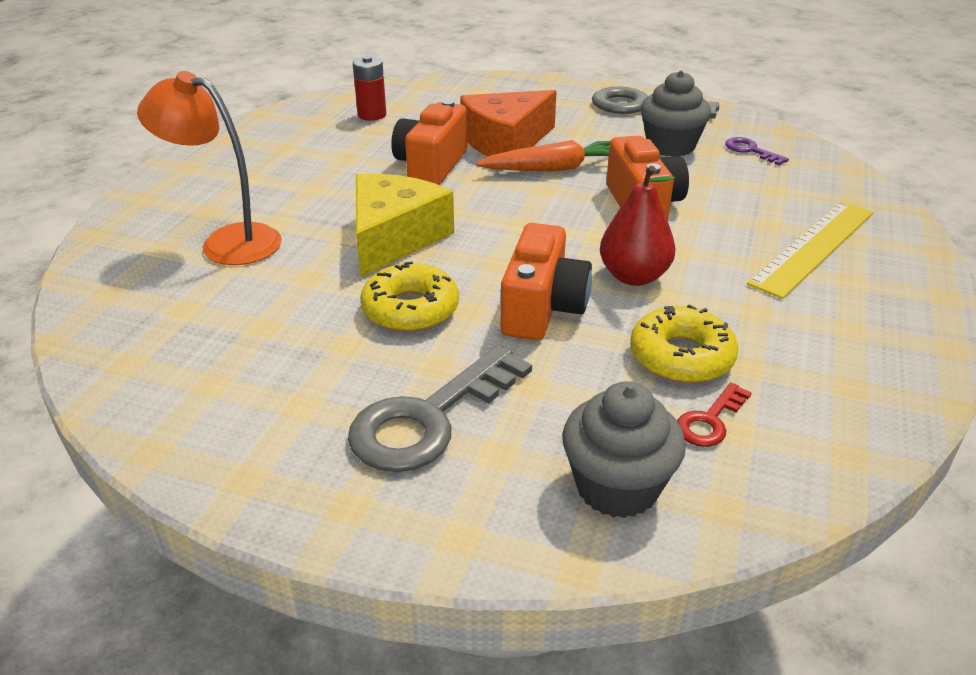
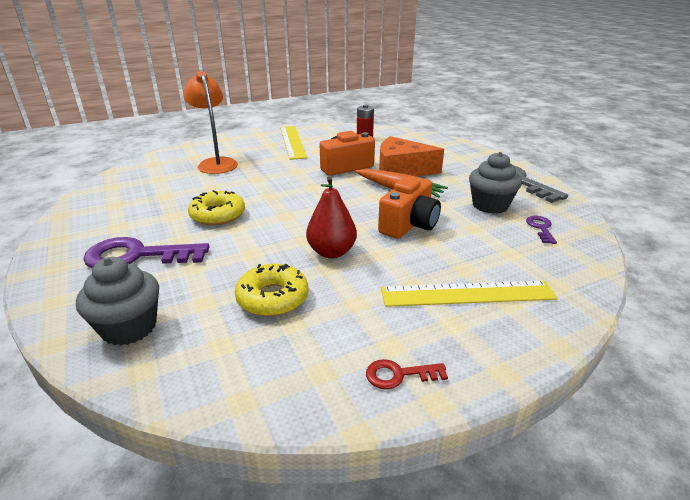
camera: 45 degrees right, 5 degrees down
(275, 158) = (292, 142): none -> yellow ruler
(394, 238) = (270, 187): yellow cheese -> none
(429, 418) = (137, 256): grey key -> purple key
(542, 308) = (263, 242): orange camera -> none
(710, 421) = (220, 332): red key -> red key (399, 375)

